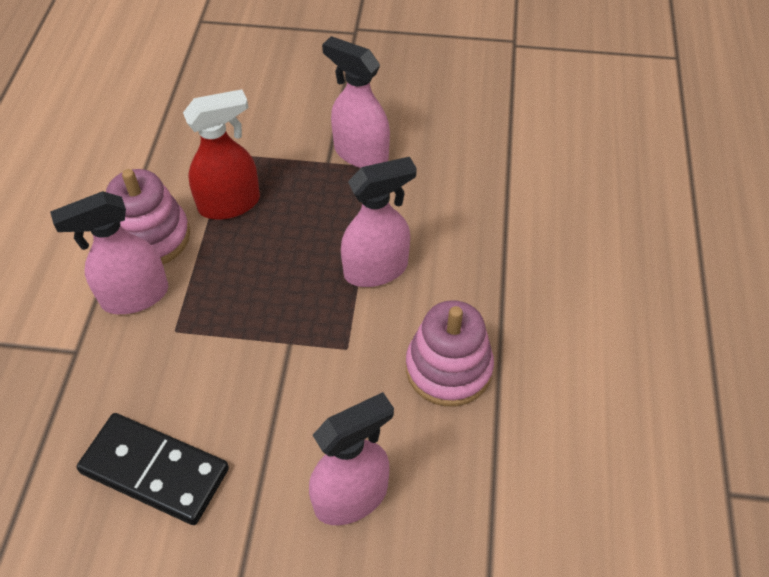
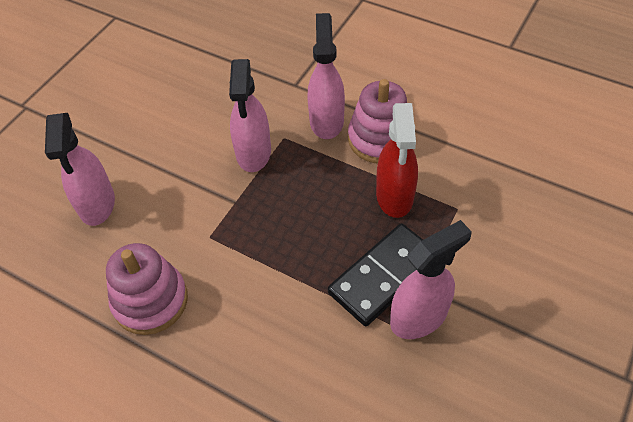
camera: 115 degrees right, 0 degrees up
(155, 470) = (183, 110): black domino -> black domino (384, 276)
(376, 269) = (273, 282): pink spray bottle -> pink spray bottle (253, 153)

